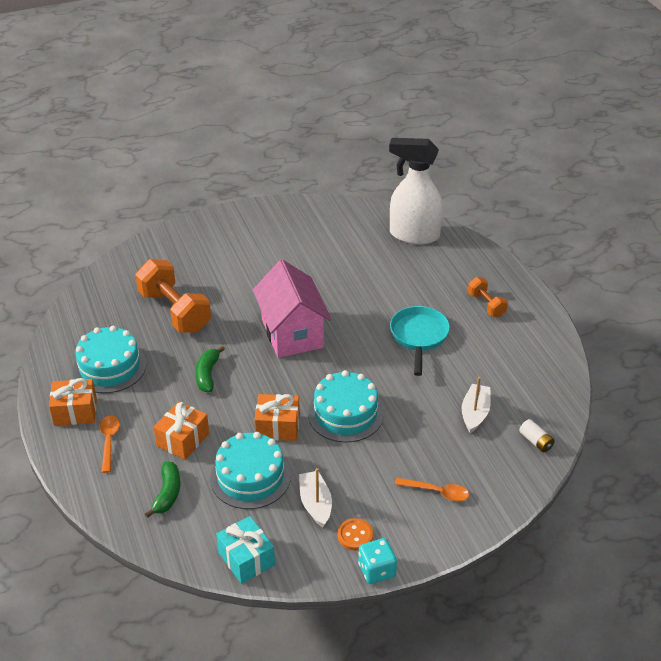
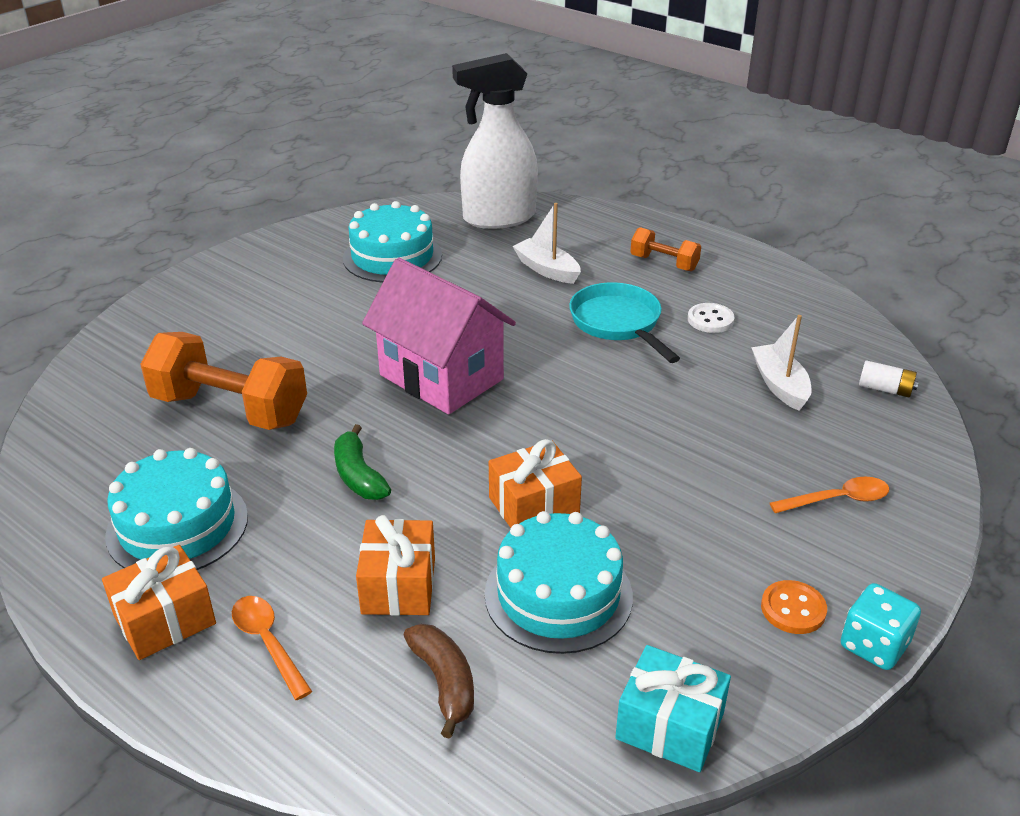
camera: 30 degrees left, 5 degrees down
(167, 494) = (444, 683): green banana -> brown banana
(315, 504) = (693, 590): white boat -> white boat (547, 269)
(345, 413) = (614, 449): turquoise cake -> turquoise cake (392, 257)
(476, 355) = (710, 320): none -> white button

